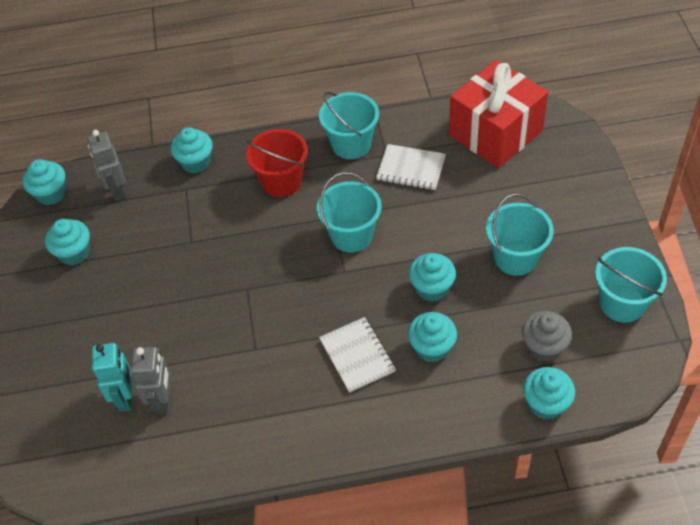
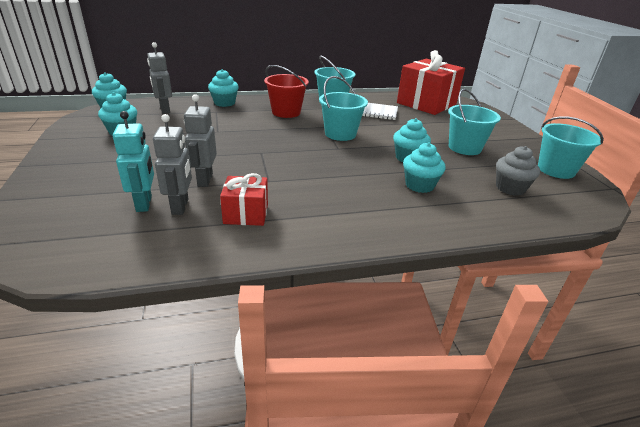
camera: 10 degrees left, 20 degrees down
(183, 351) = (204, 180): none -> grey robot
(231, 410) = (246, 214): none -> red gift
(357, 355) = (358, 187): white notebook -> none
(546, 404) = (531, 218): turquoise cupcake -> none

